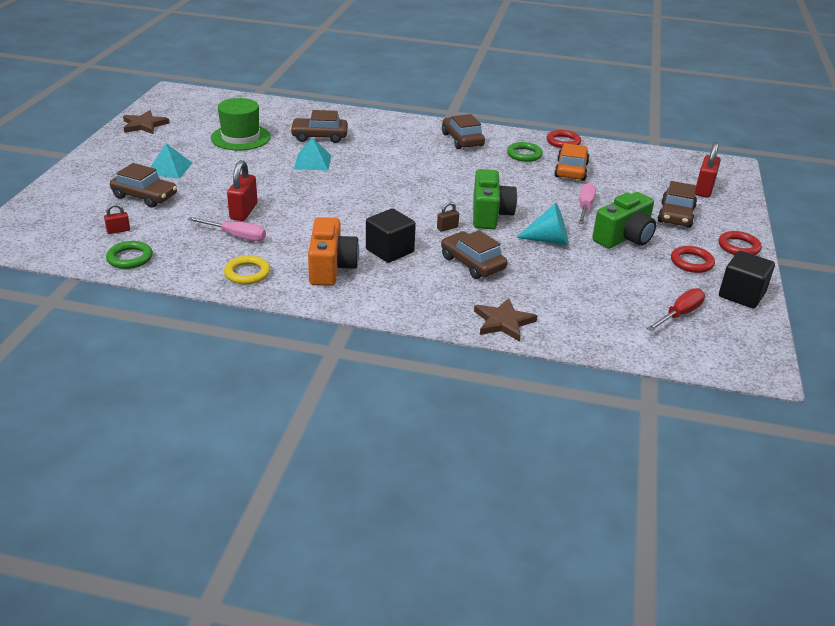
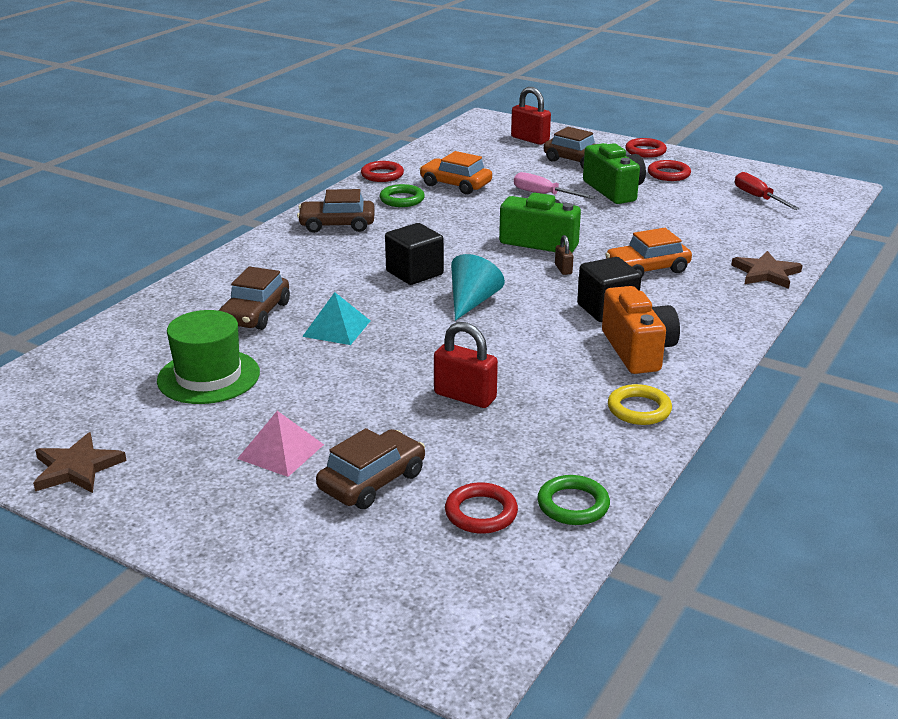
camera: 70 degrees left, 5 degrees down
(118, 230) = (481, 513): red padlock -> red ring
(169, 168) = (281, 451): turquoise pyramid -> pink pyramid
(236, 236) = (536, 409): pink screwdriver -> none
(331, 267) = (638, 350): orange camera -> orange camera turned 60 degrees clockwise
(472, 263) = (647, 269): brown car -> orange car
(549, 240) = (609, 224): turquoise cone -> turquoise cone (472, 302)
(741, 295) = (728, 168): black cube -> black cube (414, 273)

